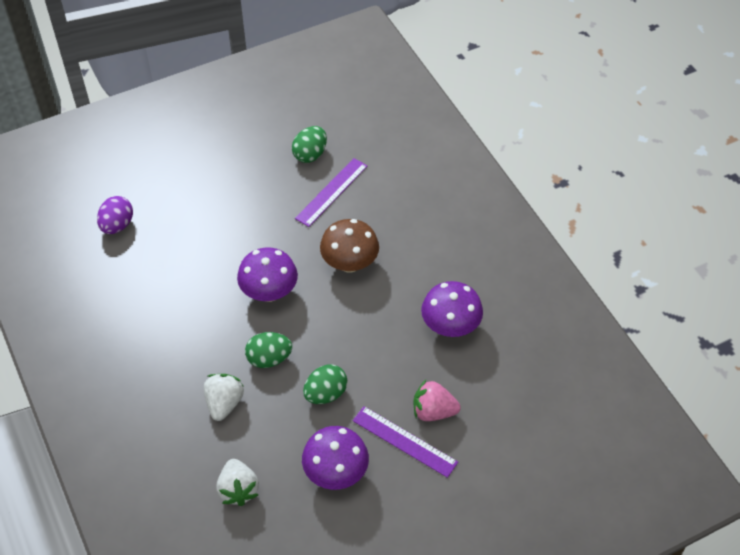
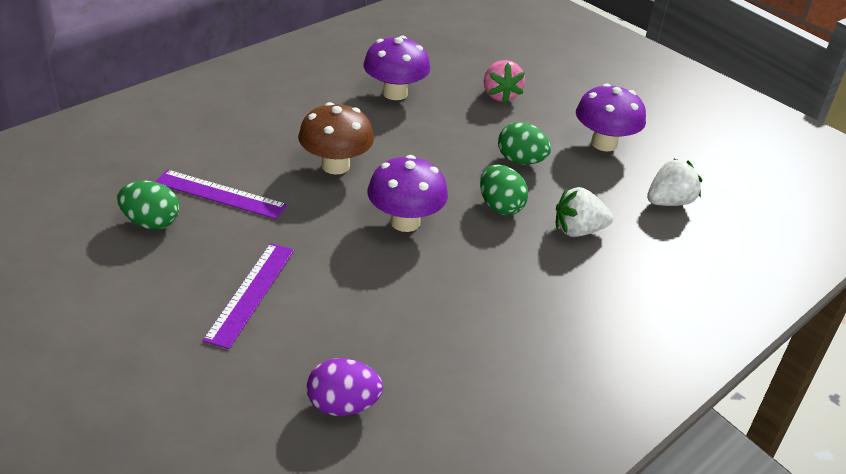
camera: 110 degrees left, 15 degrees down
(404, 441) = (543, 108): purple ruler -> purple ruler (251, 293)

